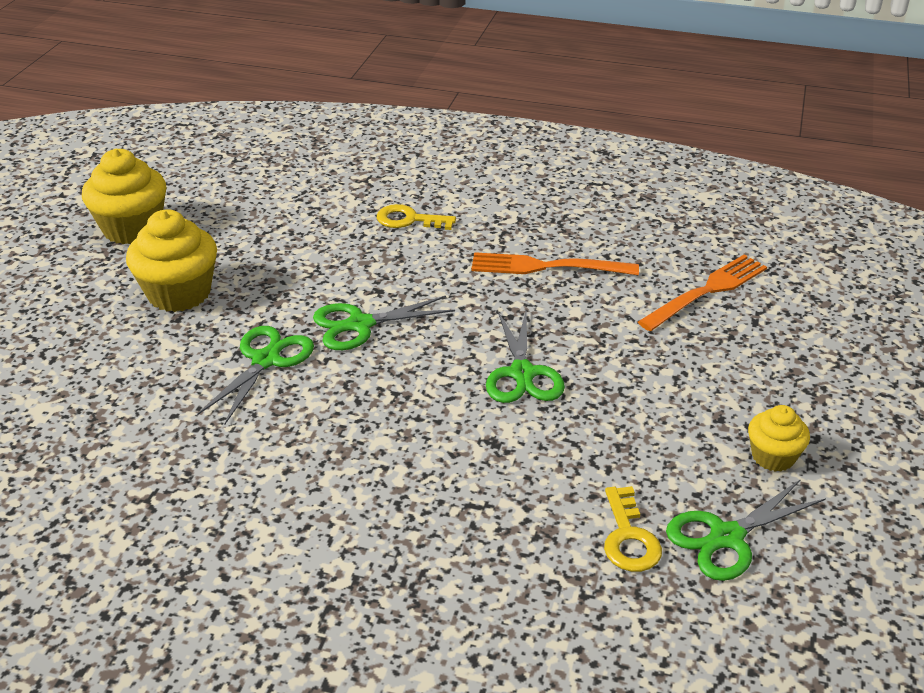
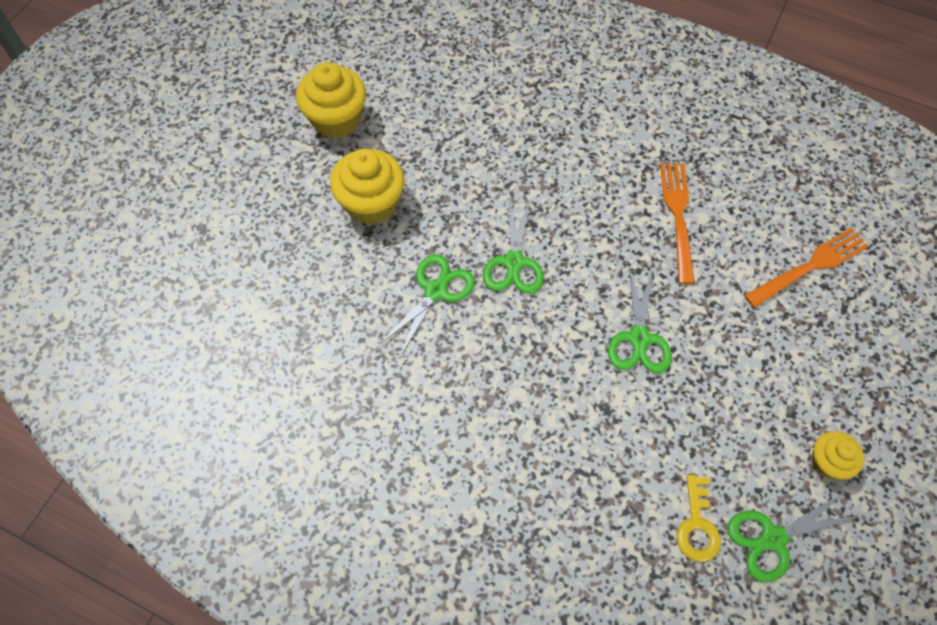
camera: 10 degrees right, 25 degrees up
(360, 325) = (514, 262): green scissors -> green scissors turned 75 degrees counterclockwise
(409, 220) = (567, 141): yellow key -> none
(547, 267) = (678, 216): orange fork -> orange fork turned 75 degrees clockwise

